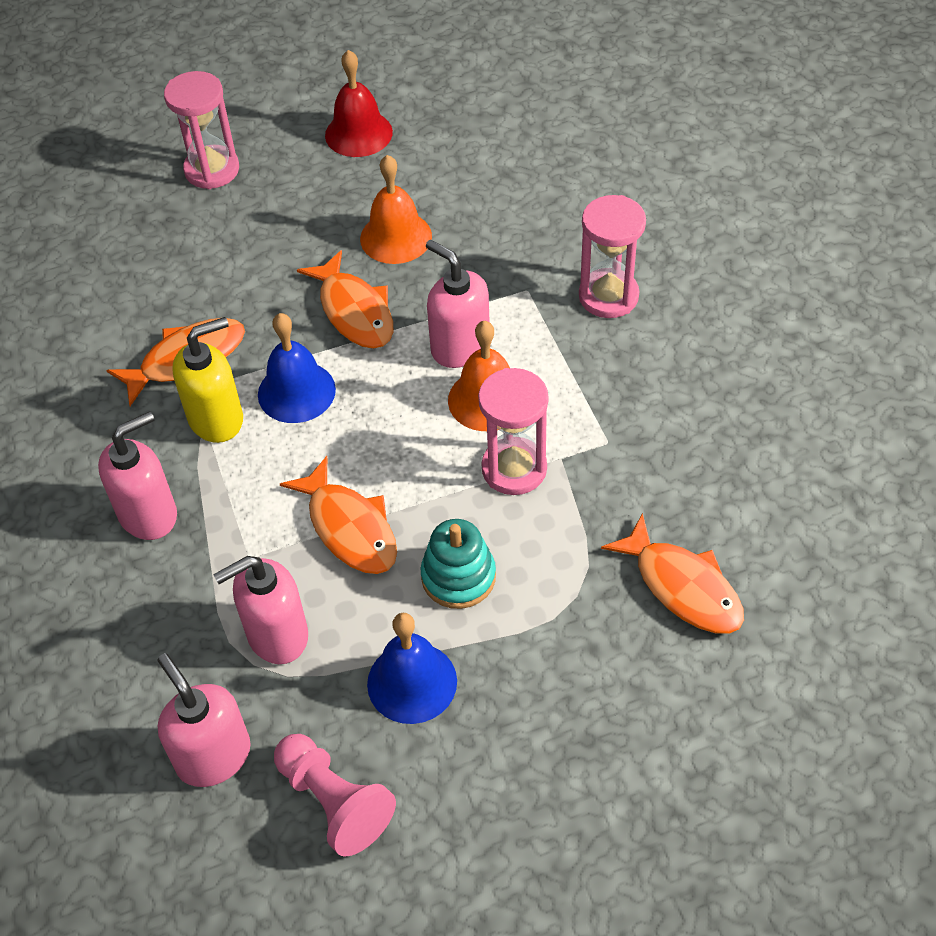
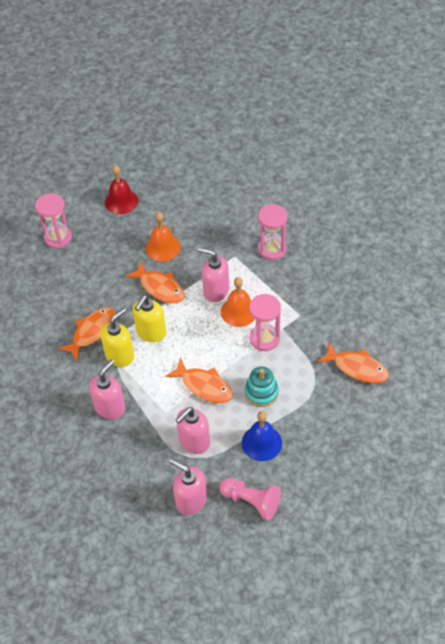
camera: 20 degrees left, 0 degrees up
(296, 392) = (151, 332): blue bell -> yellow soap dispenser

